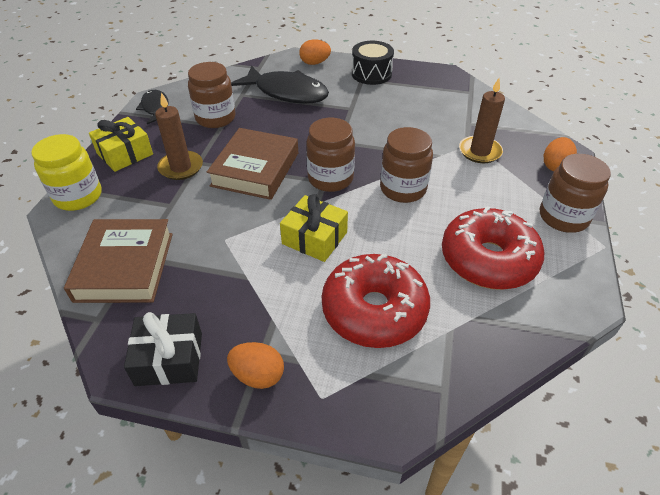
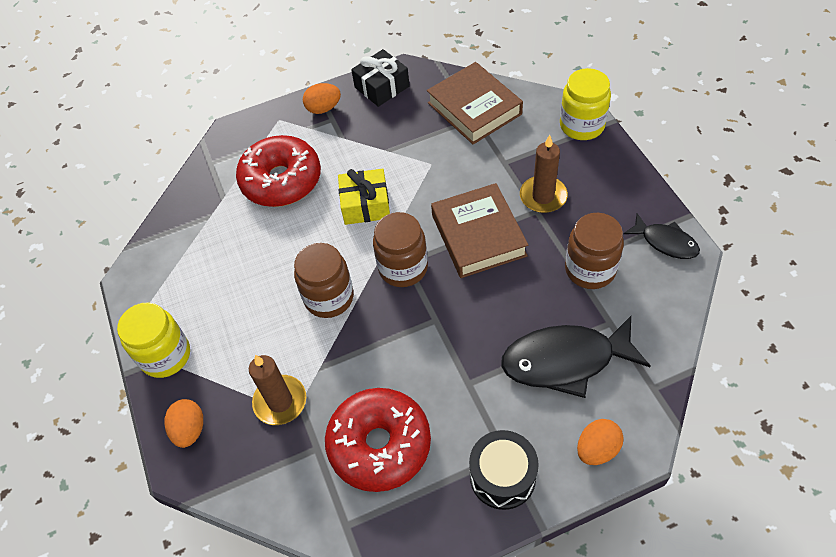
camera: 150 degrees right, 10 degrees up
(125, 154) = (608, 178): yellow gift -> none
(488, 259) = (218, 268): red donut -> red donut (379, 445)
(563, 217) = (165, 356): brown jar -> yellow jar

